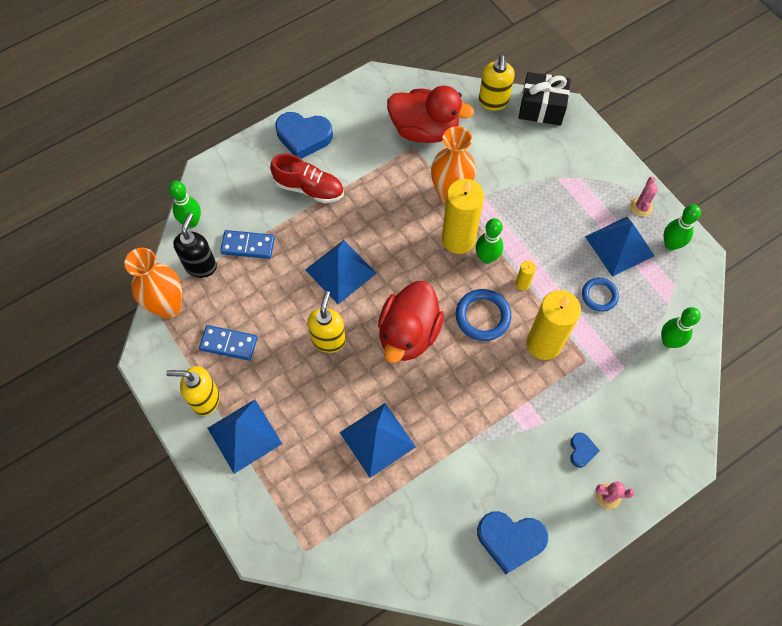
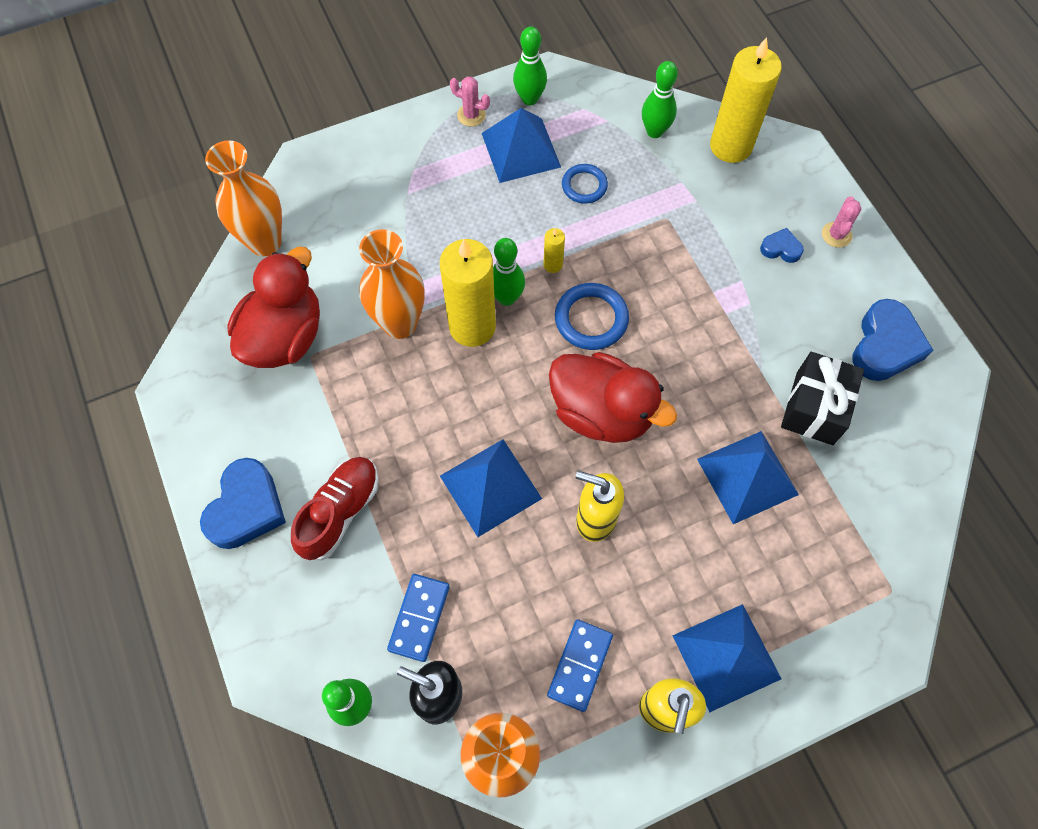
camera: 80 degrees left, 0 degrees up
(493, 102) = (265, 242): yellow soap dispenser -> orange vase
(541, 108) = (294, 188): black gift -> black gift (814, 408)
(543, 343) = (639, 258): yellow candle -> yellow candle (730, 146)

